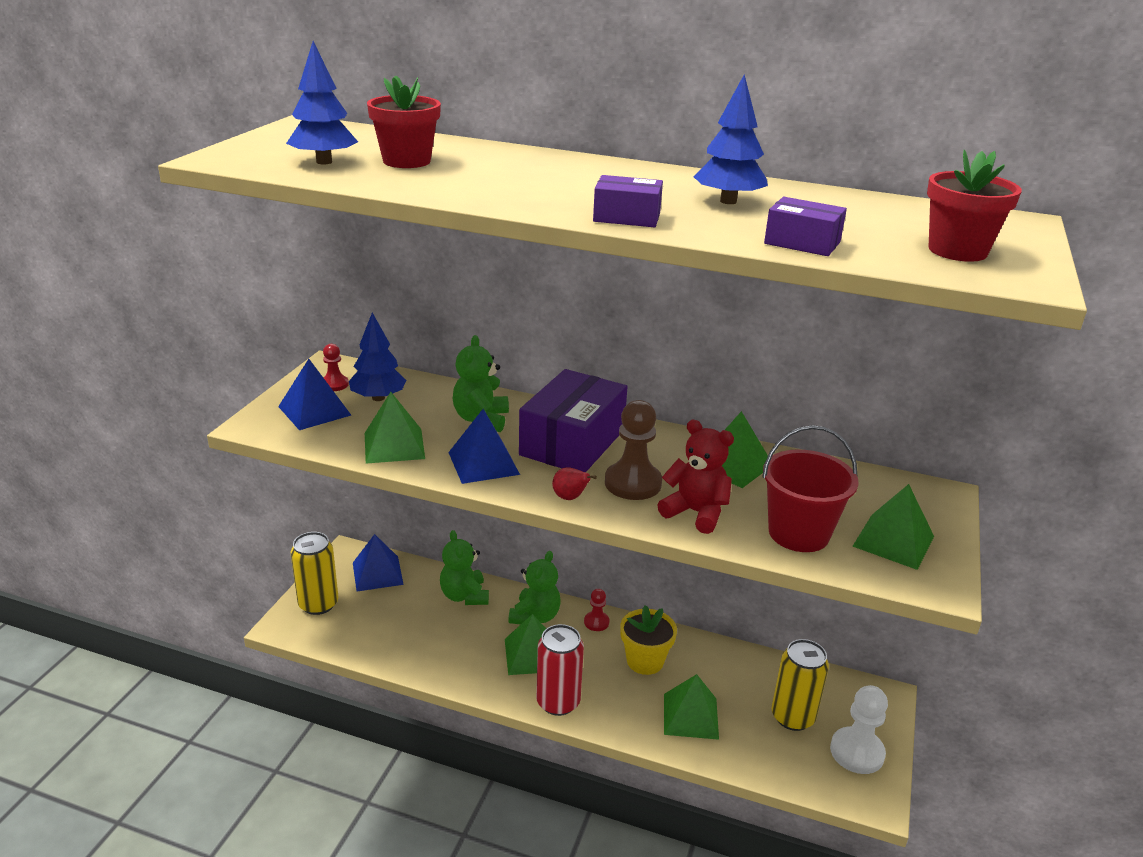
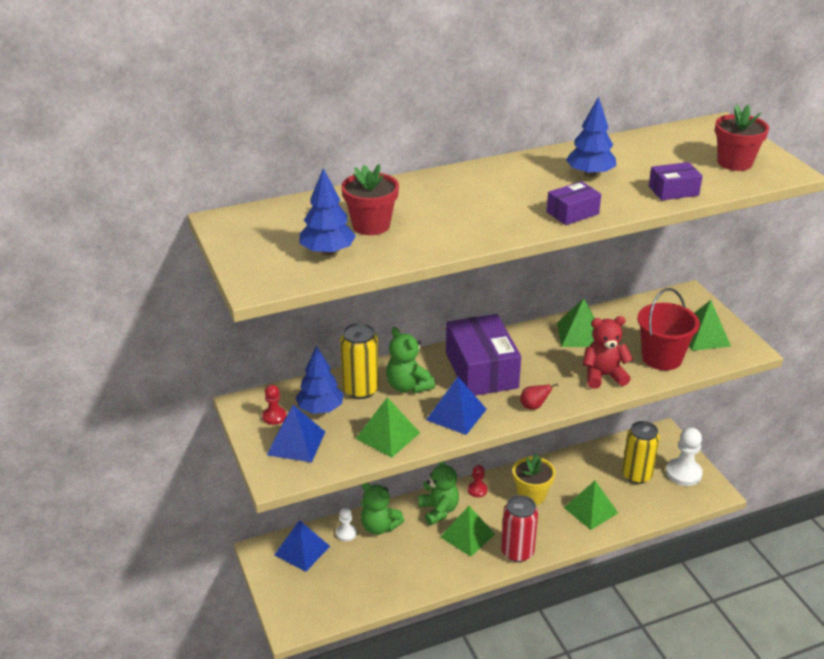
camera: 40 degrees left, 5 degrees up
(318, 604) = (292, 597): yellow can -> yellow can (360, 390)
(430, 583) = (346, 533): none -> white pawn
(633, 483) = (550, 377): brown pawn -> none

